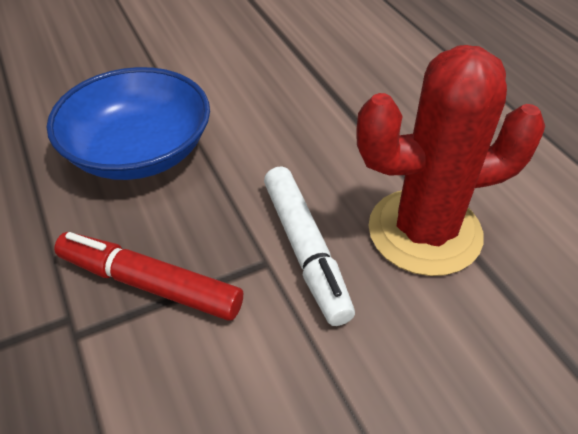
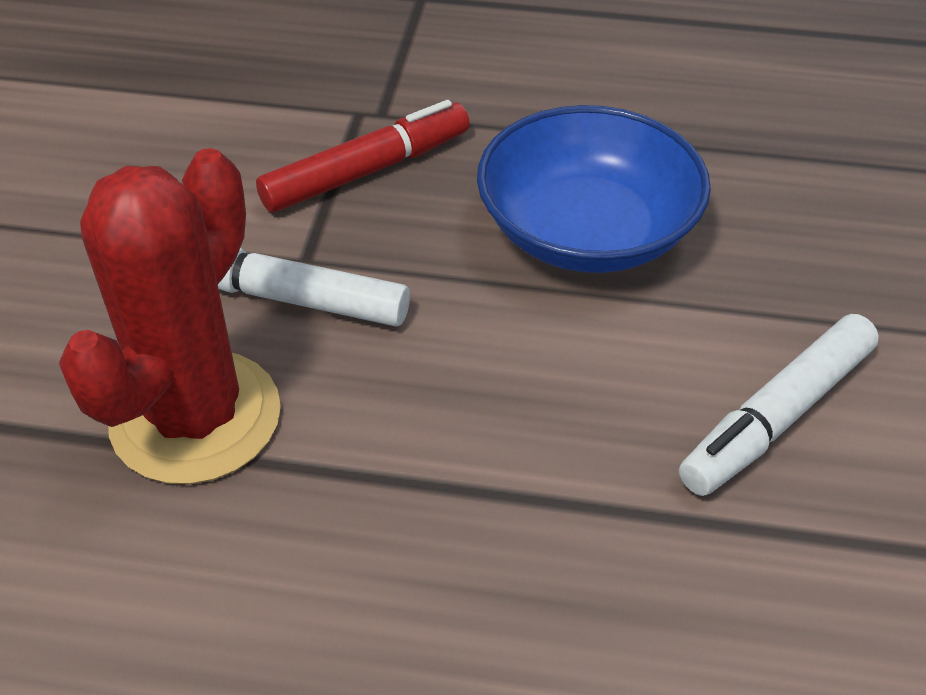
camera: 125 degrees right, 0 degrees up
(224, 54) = (778, 416): none -> white marker

